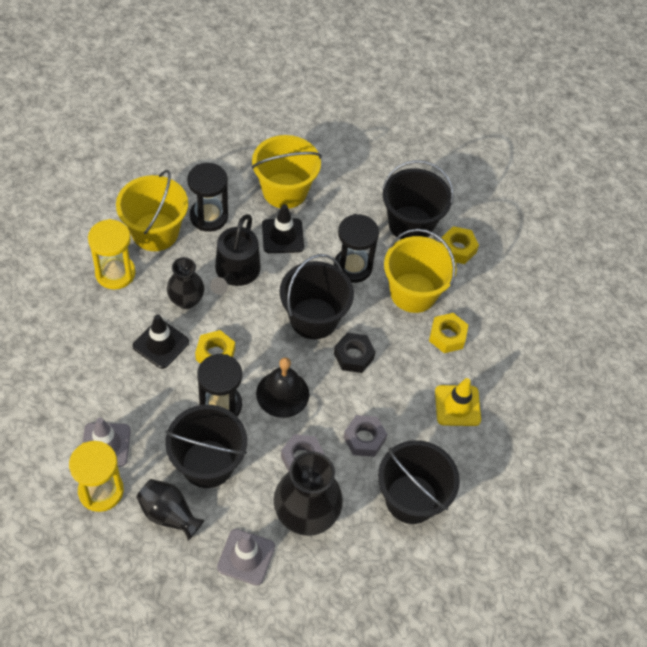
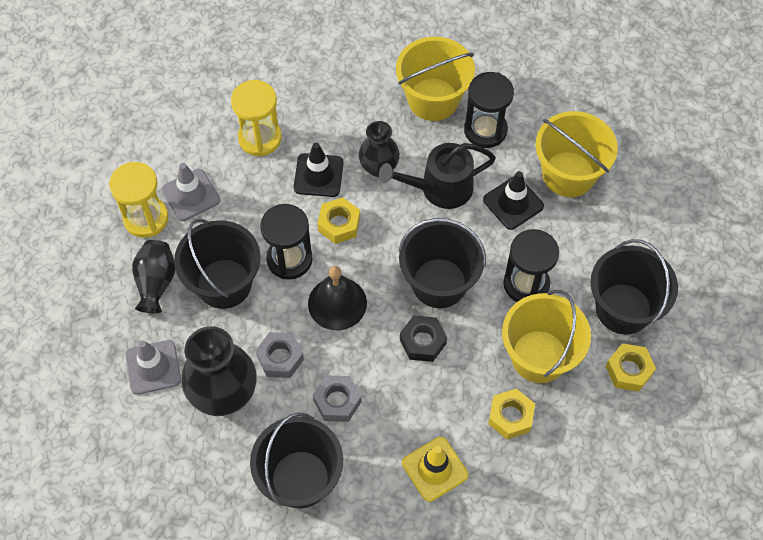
camera: 65 degrees right, 5 degrees up
(115, 273) = (365, 97): yellow hourglass -> yellow hourglass (260, 138)

